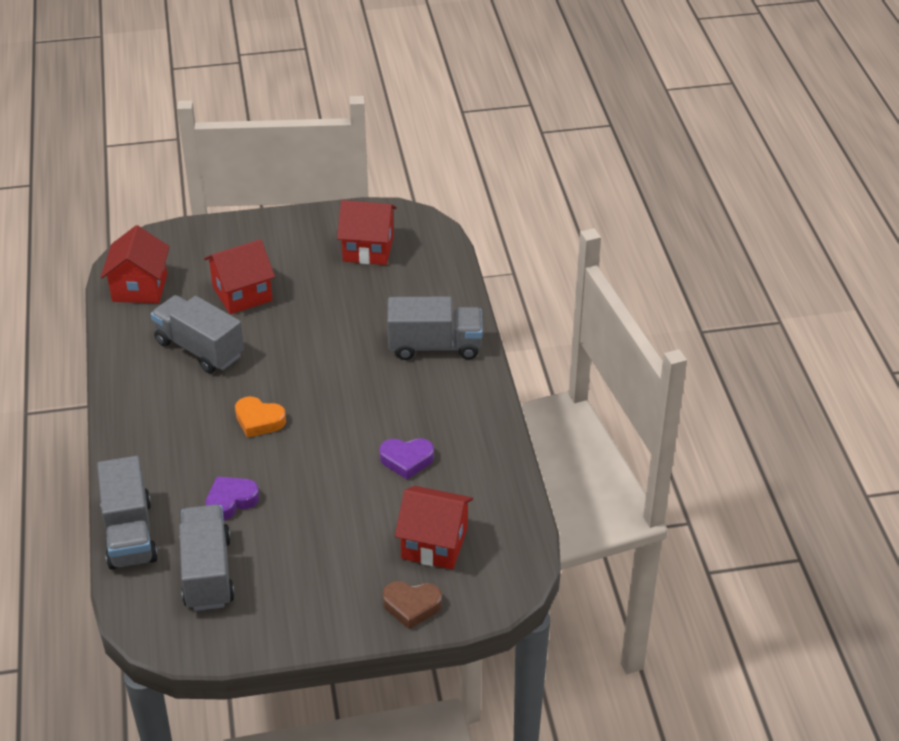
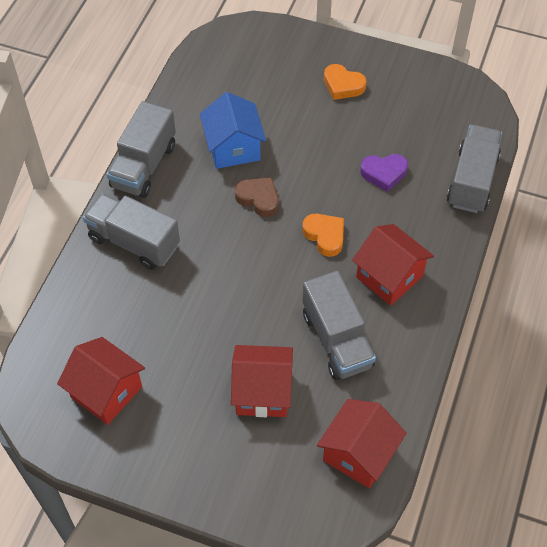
camera: 150 degrees left, 15 degrees up
(208, 573) = (427, 126): grey truck -> grey truck (144, 166)
(333, 577) = (343, 85): none -> orange heart
(406, 460) = (233, 148): purple heart -> blue house
(412, 606) = (303, 45): brown heart -> brown heart (258, 199)
(434, 543) = (259, 78): red house -> red house (389, 276)

